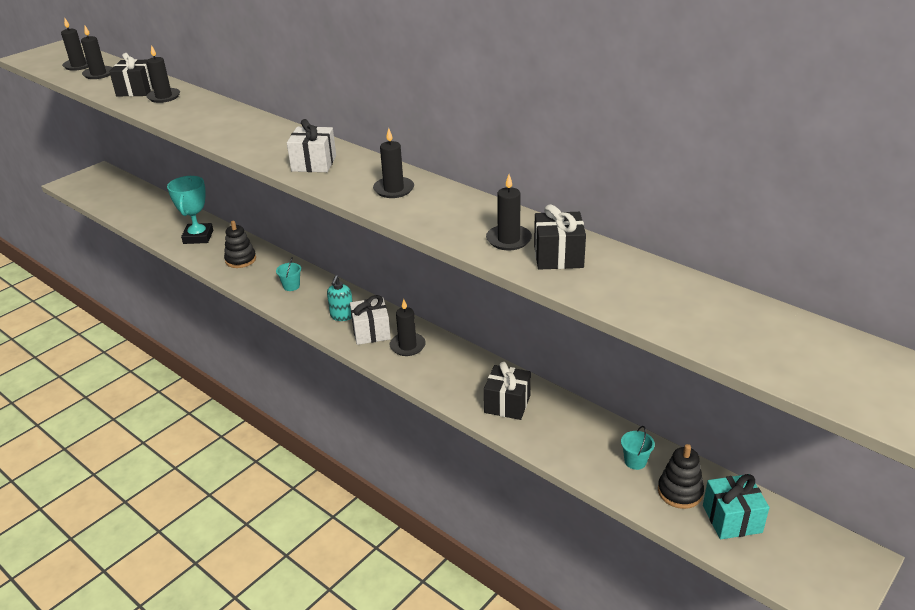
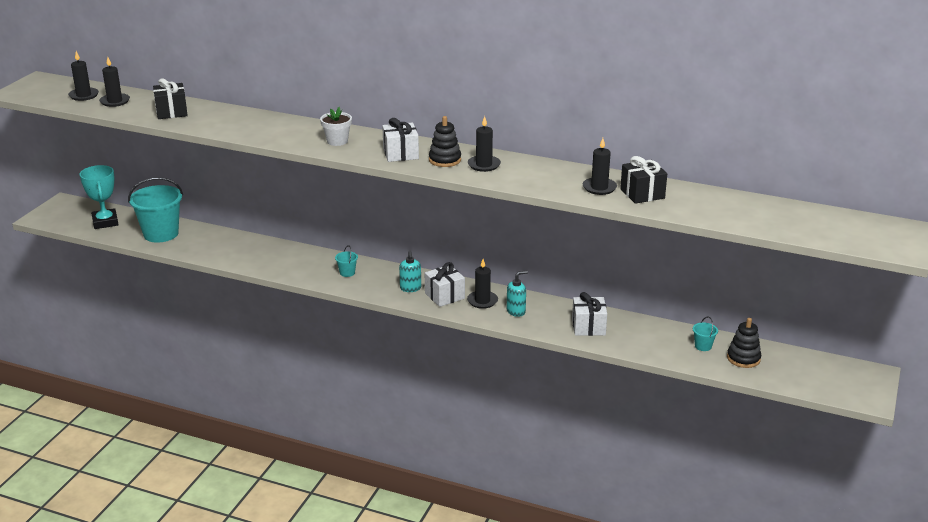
camera: 20 degrees left, 5 degrees down
(153, 215) = (161, 234): none -> turquoise bucket
(164, 97) = (206, 115): black candle -> none
(198, 237) = (224, 246): turquoise trophy -> turquoise trophy (105, 222)
(240, 260) = (282, 259): black stacking toy -> black stacking toy (445, 160)
(262, 140) = (337, 141): none -> white flower pot
(436, 366) = (516, 311): none -> turquoise soap dispenser
(507, 404) = (588, 327): black gift -> white gift
(732, 519) = (785, 367): turquoise gift -> none

